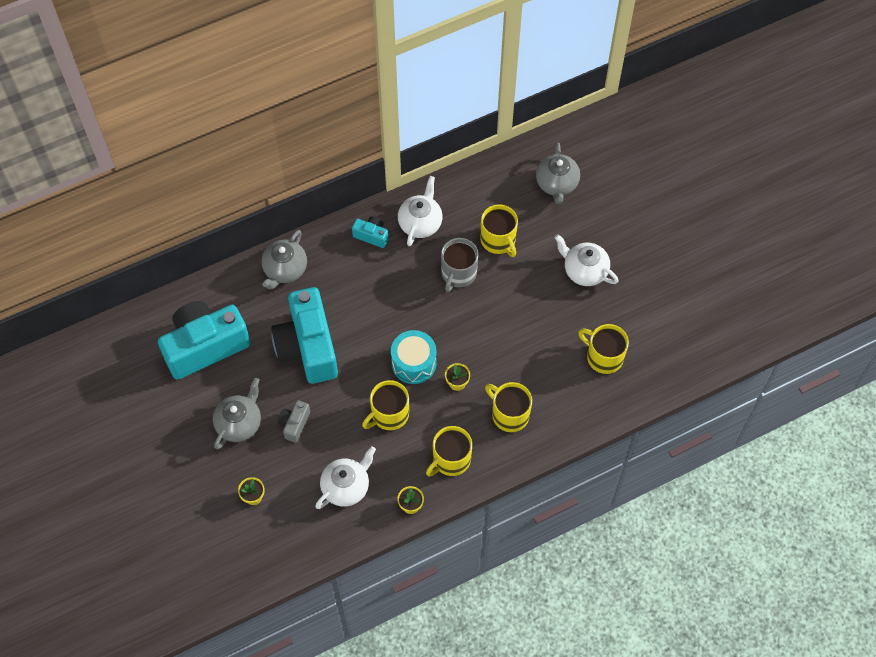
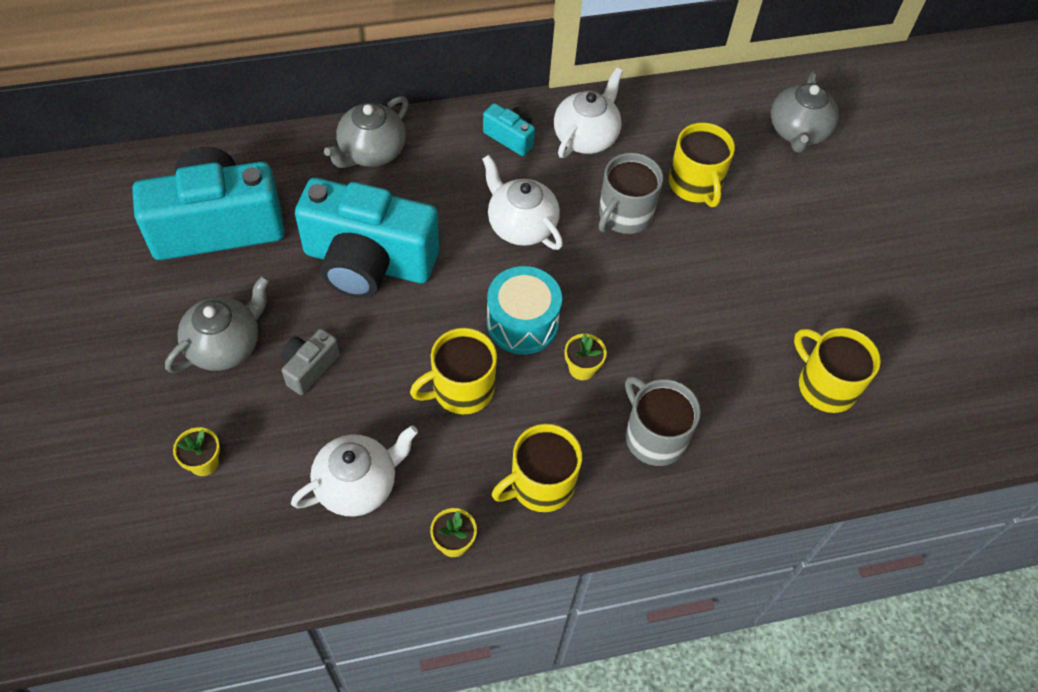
camera: 10 degrees right, 5 degrees down
(307, 347) = (368, 262): turquoise camera -> turquoise camera turned 75 degrees counterclockwise
(509, 414) = (654, 436): yellow mug -> grey mug
(584, 270) = (817, 254): white teapot -> white teapot (521, 225)

